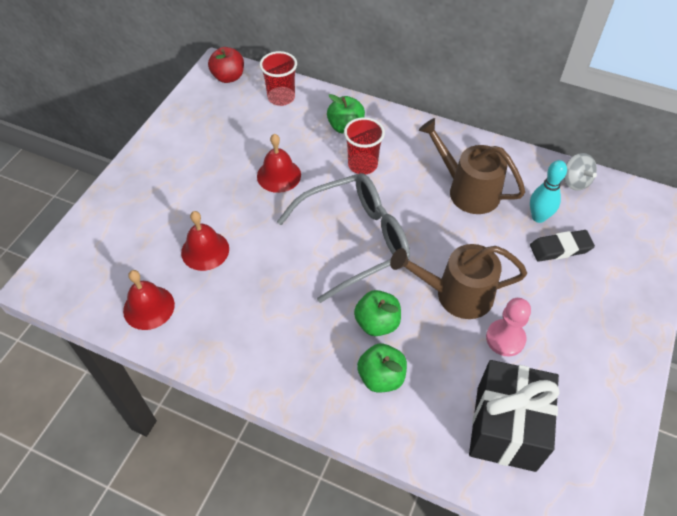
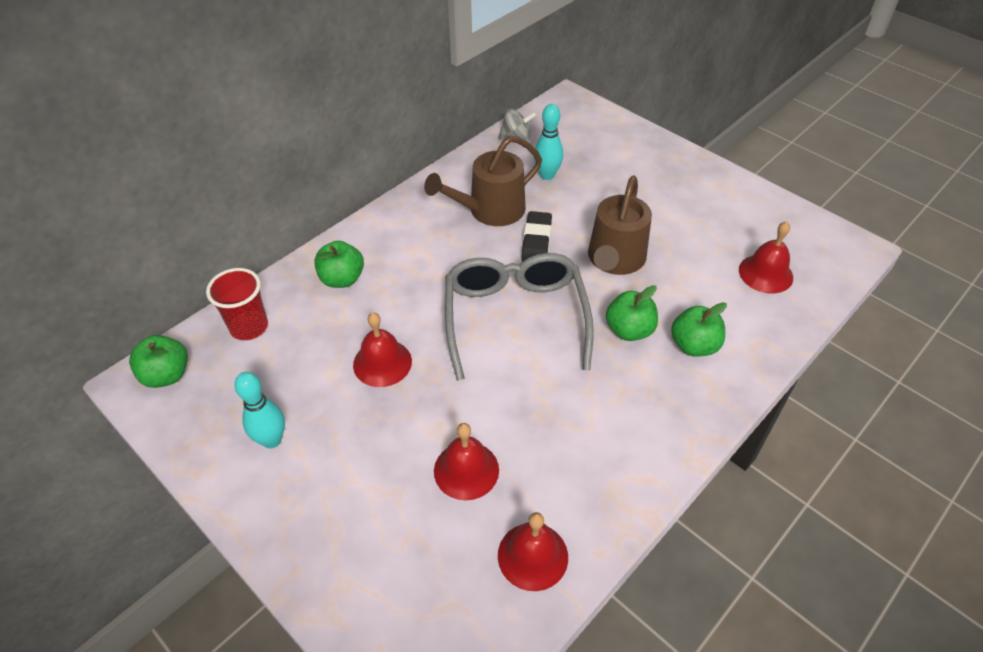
camera: 70 degrees left, 5 degrees down
(197, 143) = (272, 440): none -> turquoise bowling pin
(228, 77) = (167, 375): red apple -> green apple
(362, 165) = (410, 281): red cup -> none
(505, 338) = (674, 243): pink pawn -> none
(506, 428) = (765, 273): black gift -> red bell
(560, 248) = (588, 174): black eraser -> black eraser (536, 241)

